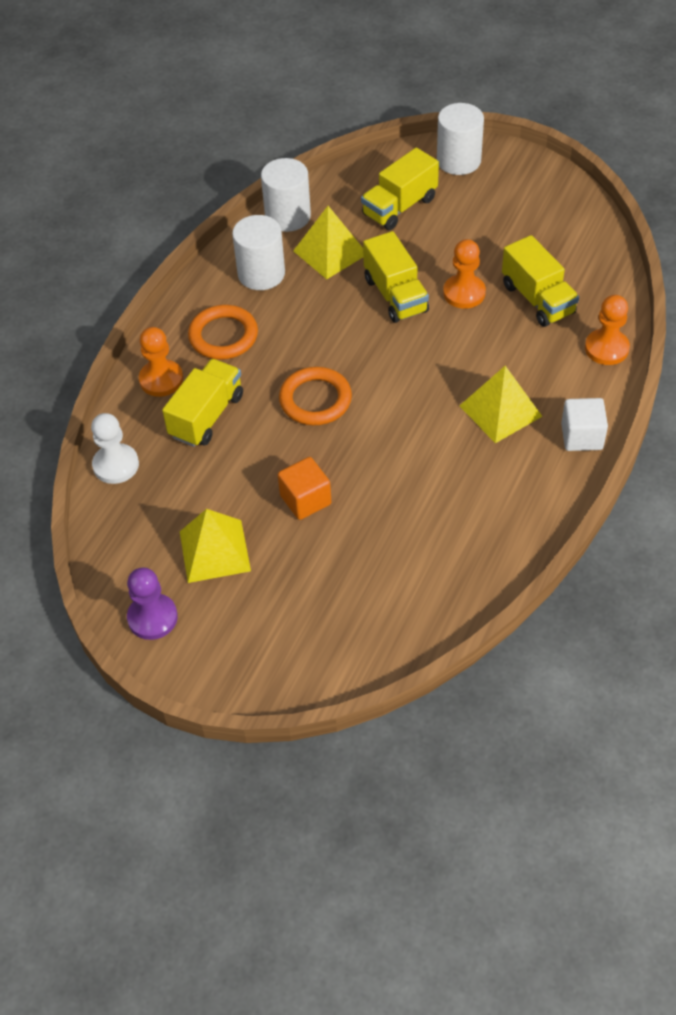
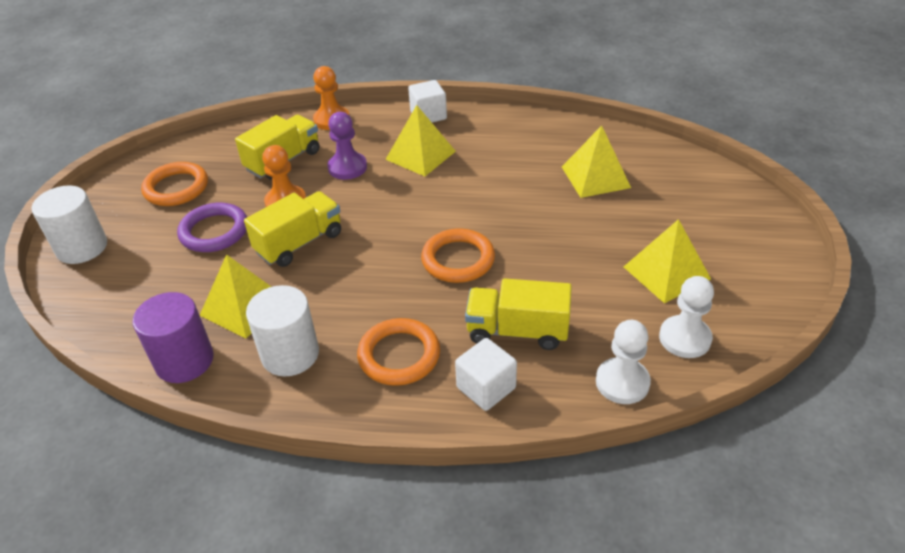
camera: 110 degrees left, 10 degrees down
(133, 527) = (685, 338): none -> white pawn
(152, 618) = (762, 289): purple pawn -> purple pawn (347, 167)
(161, 380) = (486, 388): orange pawn -> white cube
(288, 216) = (184, 361): white cylinder -> purple cylinder
(305, 500) = (575, 234): orange cube -> none
(389, 553) = (595, 177): none -> yellow pyramid
(399, 207) = (162, 272): yellow truck -> none
(441, 241) = (214, 231): none -> purple ring
(523, 219) = (176, 188): none -> orange ring

